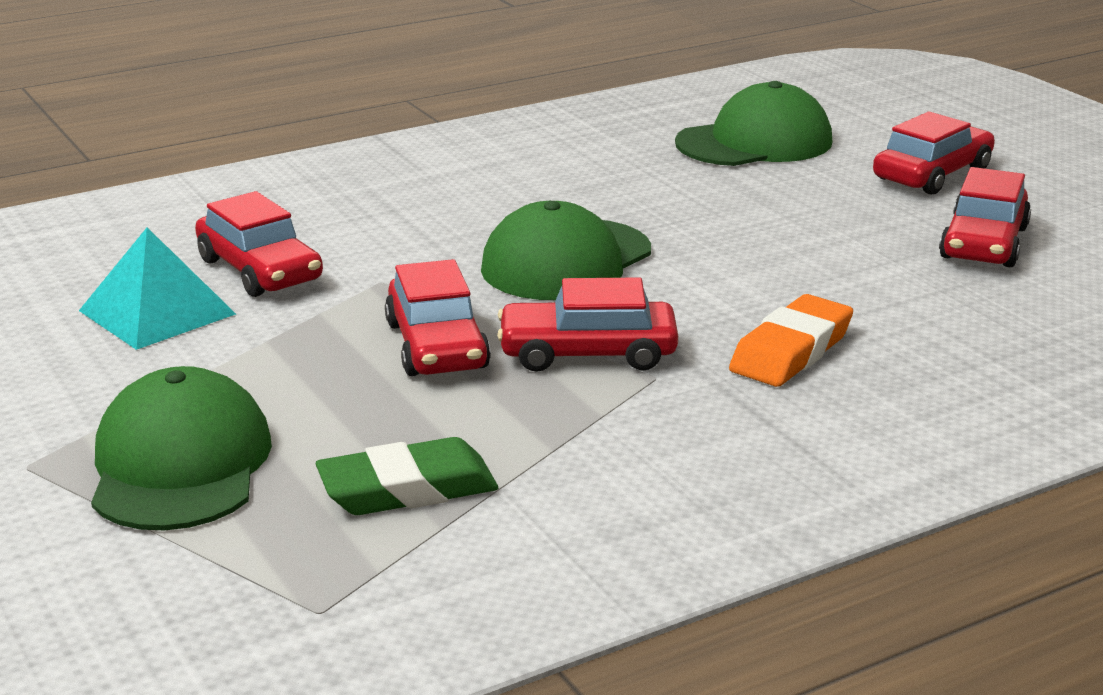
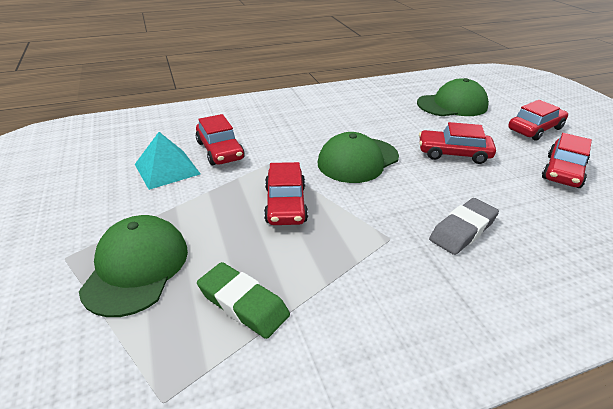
camera: 10 degrees right, 10 degrees up
(407, 489) = (243, 303): green eraser -> green eraser turned 45 degrees clockwise
(587, 353) = (358, 218): red car -> red car (453, 153)
(791, 351) = (463, 230): orange eraser -> grey eraser

